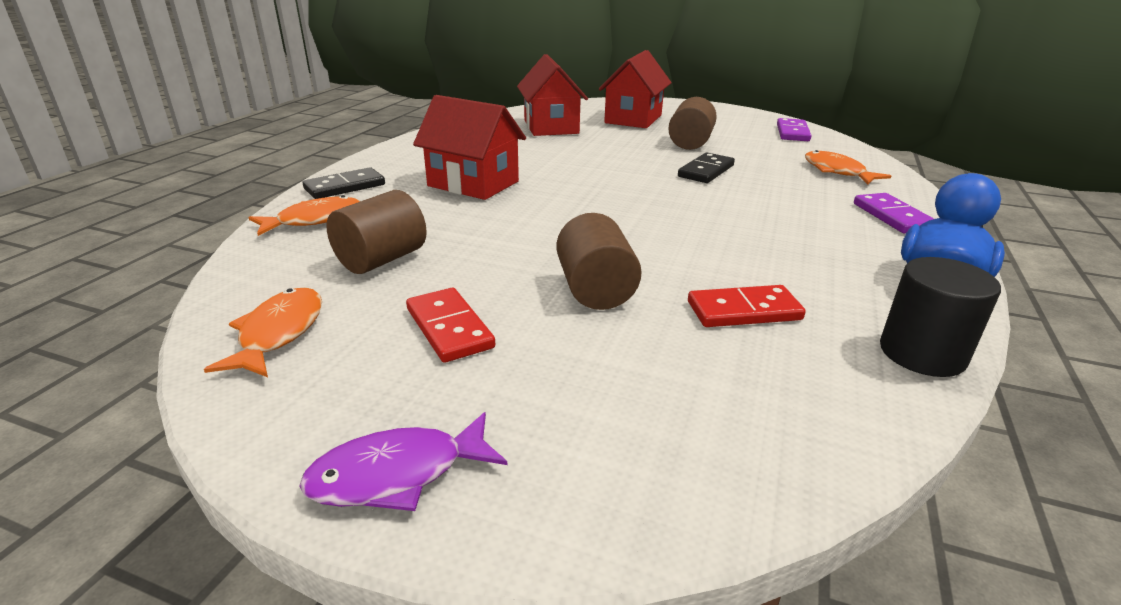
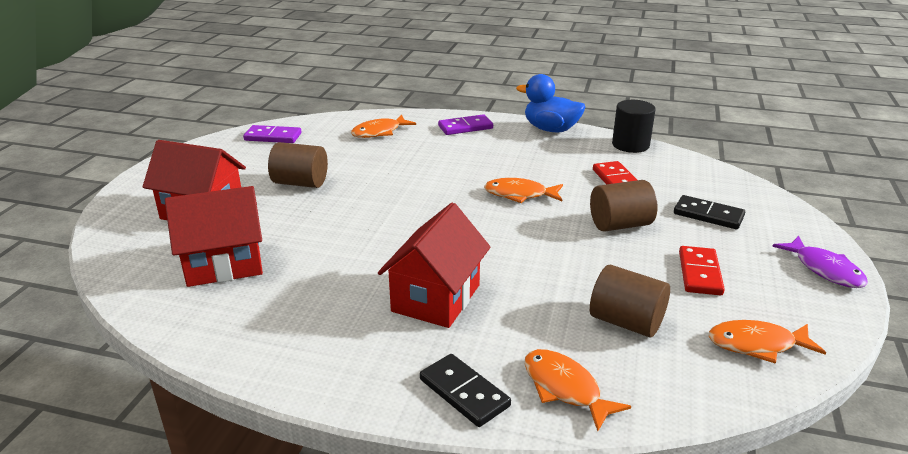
camera: 95 degrees left, 0 degrees up
(449, 328) = (699, 273): red domino -> red domino turned 45 degrees counterclockwise
(680, 233) = (519, 195): none -> orange fish
(706, 171) = (383, 180): black domino -> black domino (708, 215)

